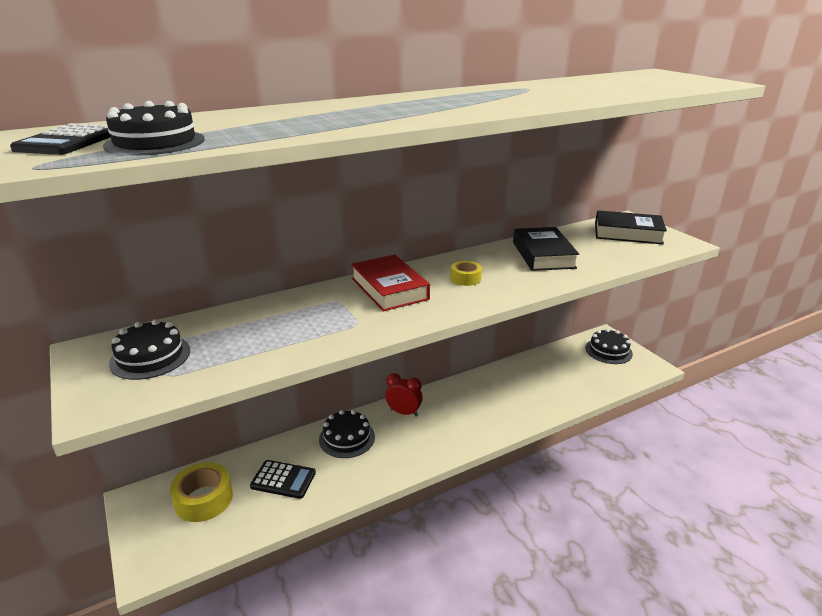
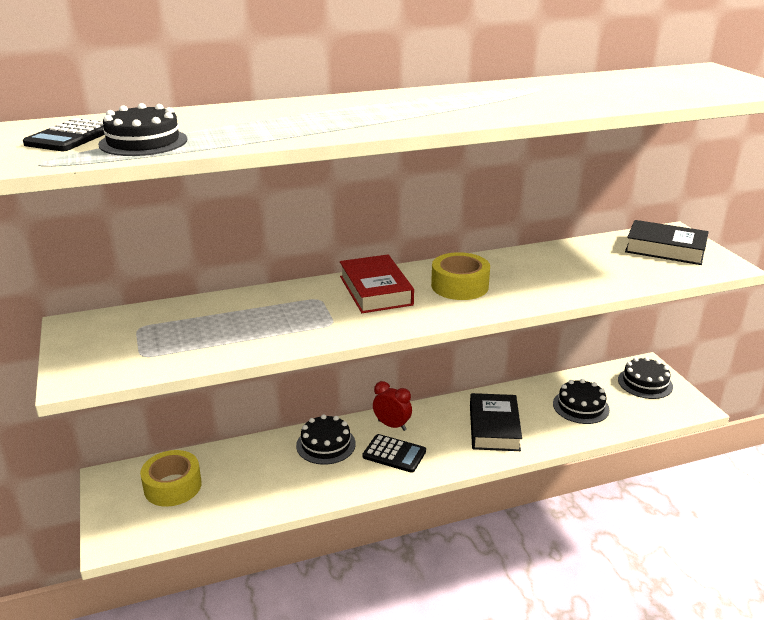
camera: 10 degrees right, 0 degrees up
(150, 357) = (129, 337): black cake -> black cake (581, 406)
(283, 480) = (253, 477): black calculator -> black calculator (394, 454)
(465, 278) = (459, 286): yellow tape -> yellow tape, size x1.76
(543, 255) = (555, 266): black book -> black book (494, 427)

